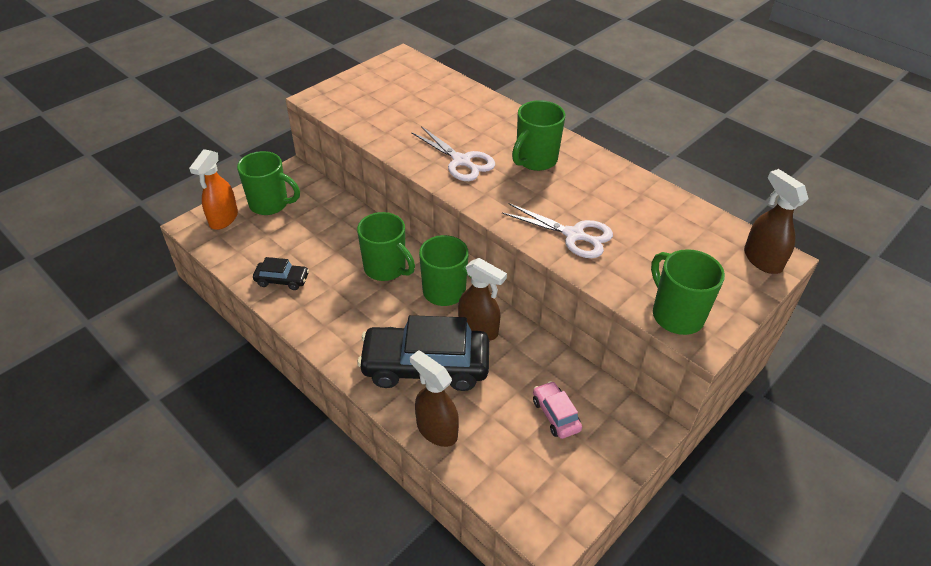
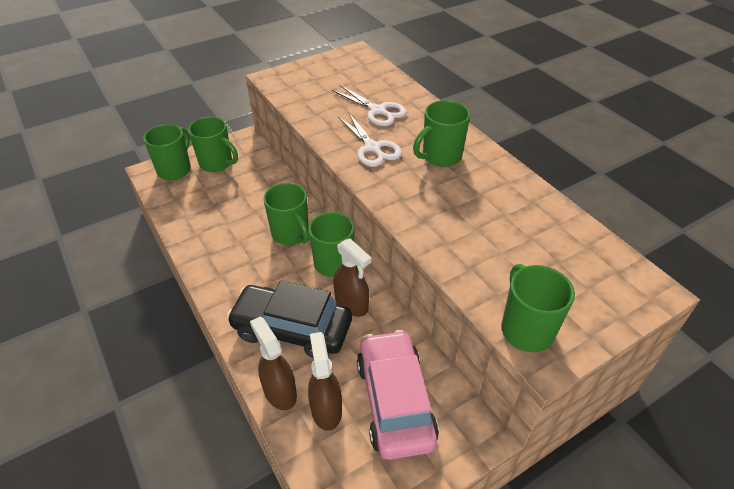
camera: 15 degrees right, 0 degrees up
(223, 219) = (175, 169): orange spray bottle -> green mug
(282, 280) = (201, 229): black car -> none
(555, 415) = (394, 401): pink car -> pink car, size x2.16
(574, 235) = (451, 232): white scissors -> white scissors (377, 111)
(762, 260) = (636, 288): brown spray bottle -> brown spray bottle (326, 409)

